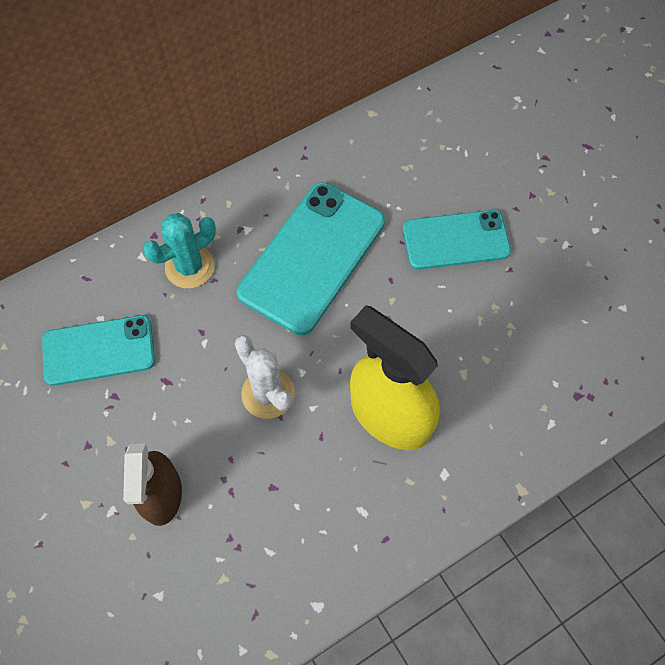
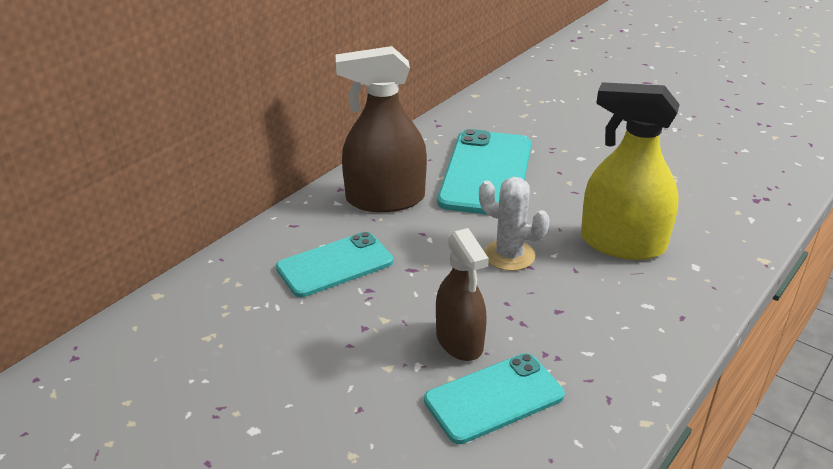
camera: 20 degrees left, 30 degrees down
(190, 267) = (385, 199): turquoise cactus -> brown spray bottle
(455, 240) = (592, 142): turquoise phone -> turquoise phone (494, 398)

